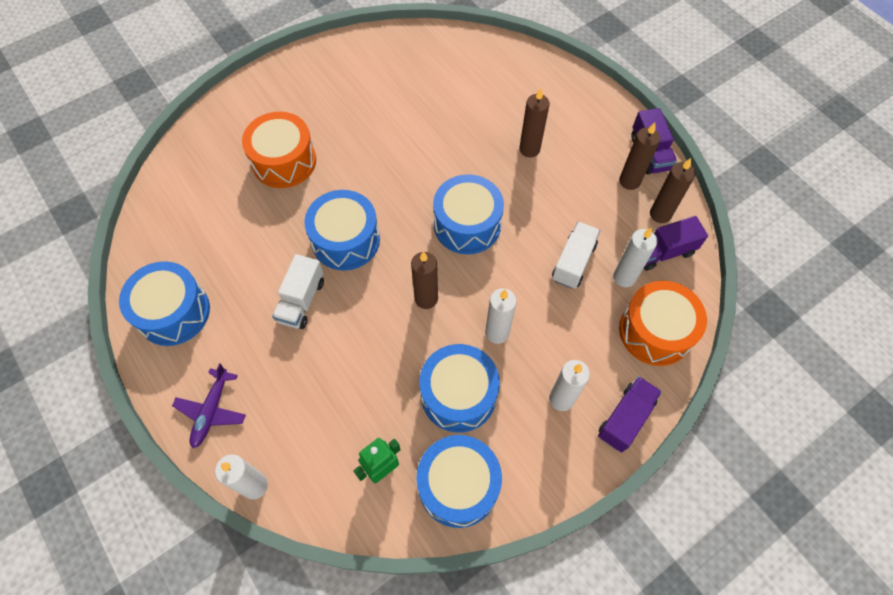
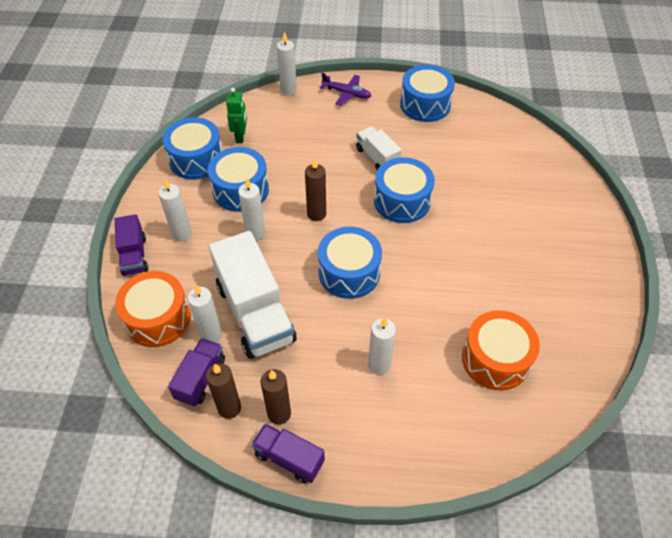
camera: 130 degrees right, 10 degrees down
(212, 410) = (346, 93): purple plane -> purple plane turned 150 degrees clockwise
(284, 161) = (503, 205): orange drum -> orange drum (495, 359)
(529, 149) = (379, 365): brown candle -> white candle
(573, 262) = (255, 313): white truck -> white truck, size x1.87

